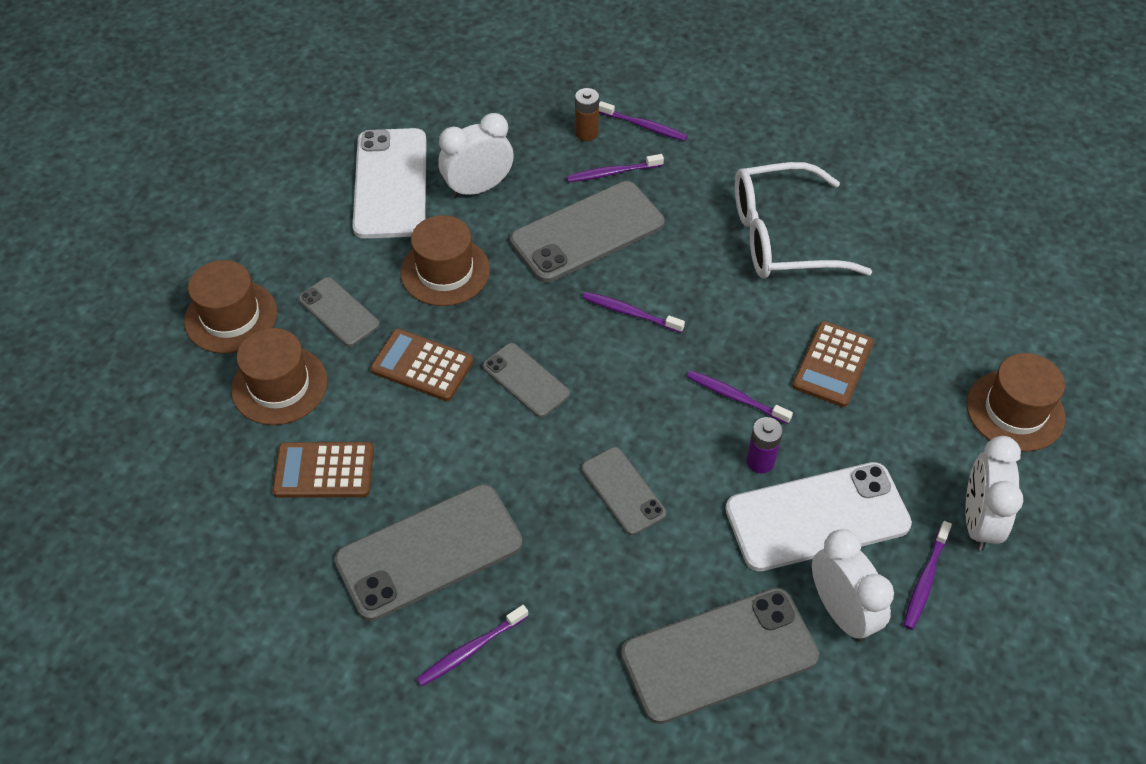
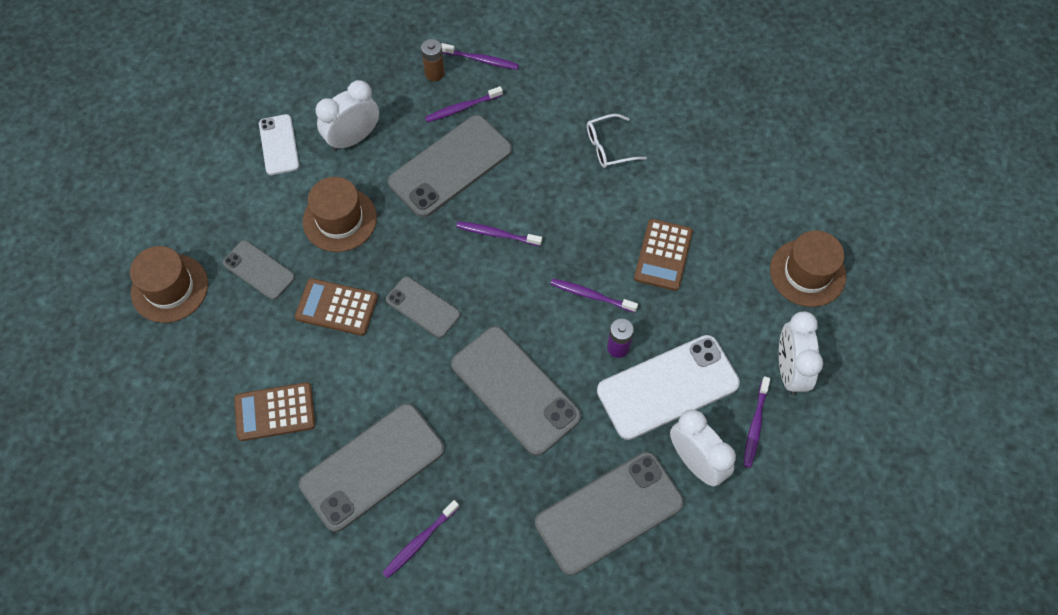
camera: 10 degrees left, 10 degrees up
(279, 385) = (223, 343): brown hat -> none
(390, 183) = (279, 145): white phone -> white phone, size x0.56
(623, 491) = (515, 390): grey phone -> grey phone, size x1.80
(783, 237) = (609, 147): white glasses -> white glasses, size x0.51

